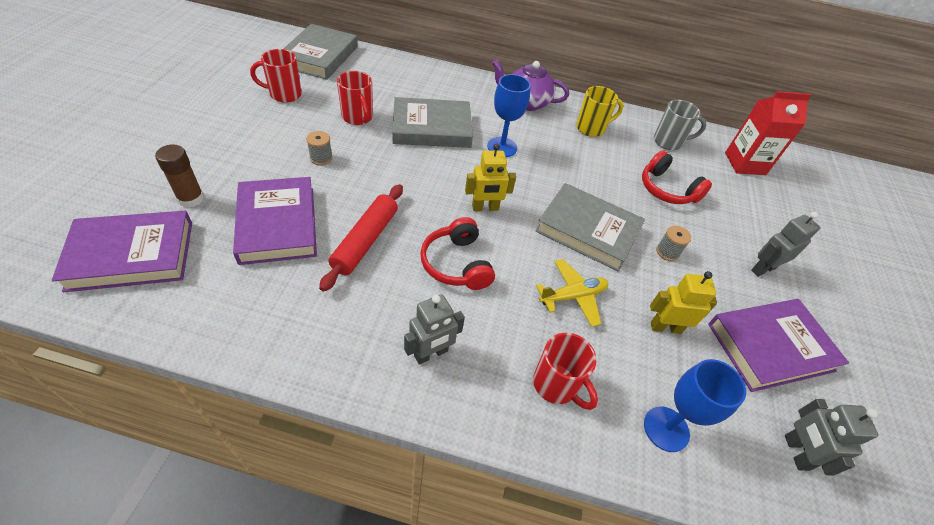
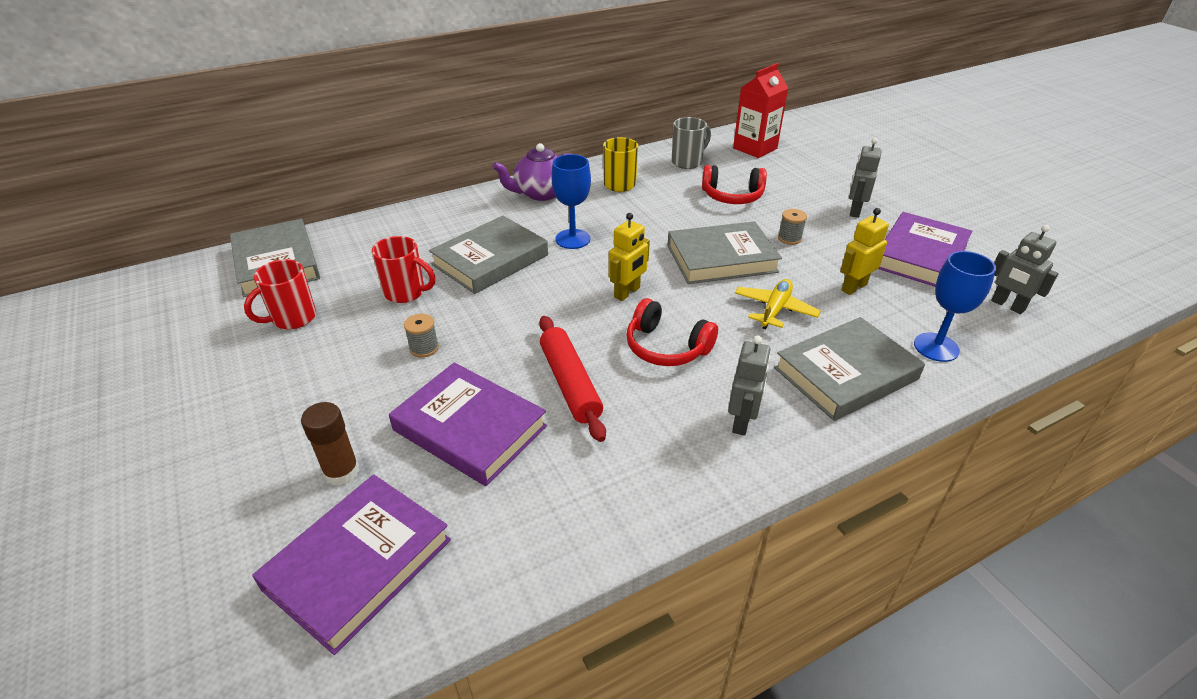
camera: 35 degrees left, 10 degrees down
(556, 385) = (846, 374): red mug -> grey book

